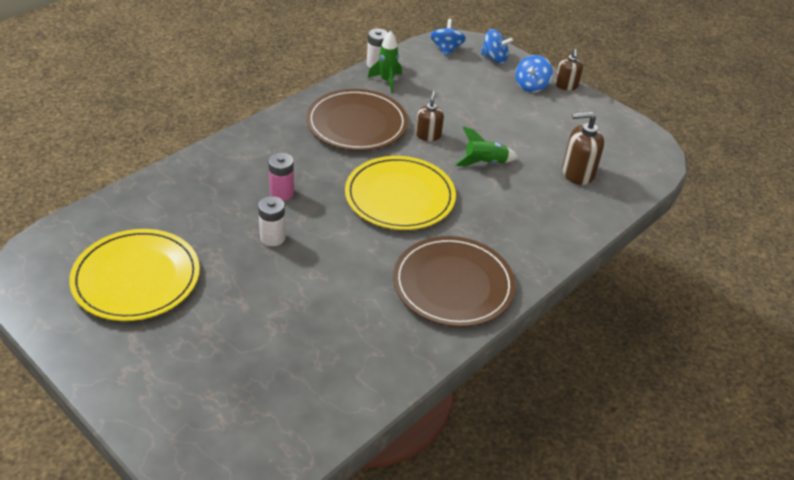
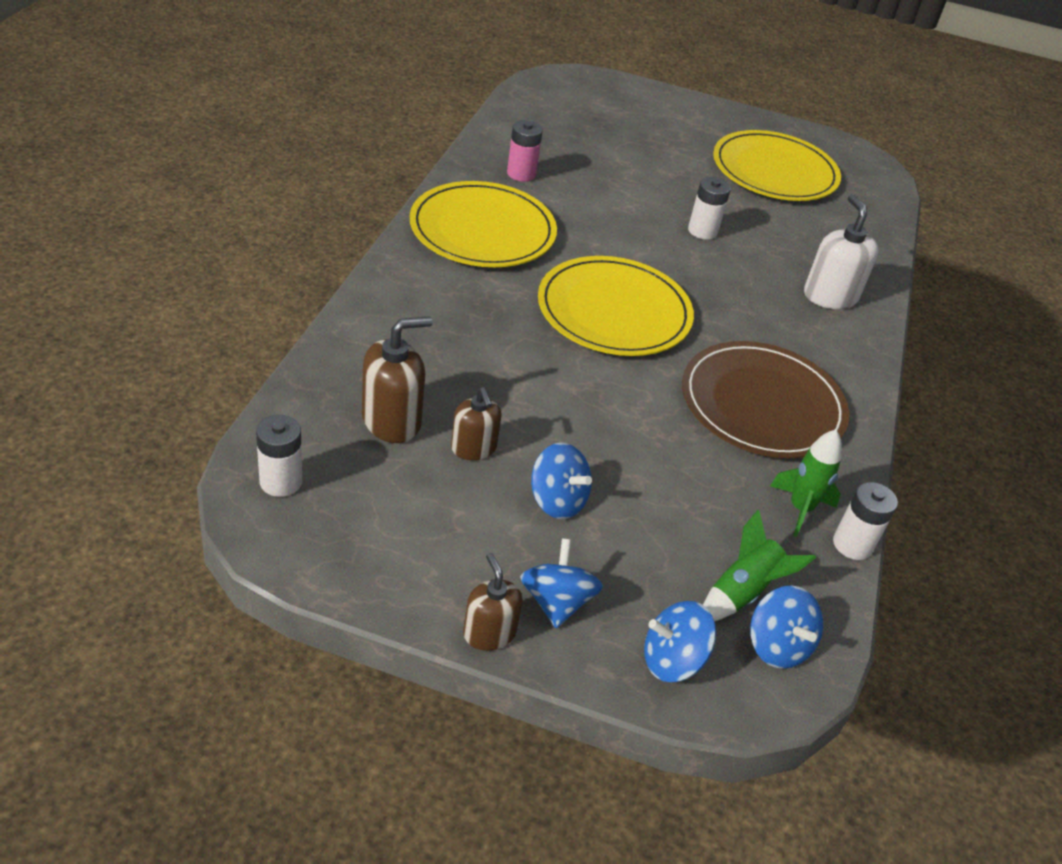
camera: 150 degrees right, 0 degrees up
(234, 166) = (830, 296): none -> white soap dispenser
(282, 193) = (745, 279): pink battery -> pink battery (521, 174)
(428, 135) = (651, 417): brown soap dispenser -> brown soap dispenser (473, 448)
(453, 284) = (482, 230): brown plate -> yellow plate
(485, 163) = (539, 394): green rocket -> green rocket (742, 592)
(507, 116) = (557, 501): none -> blue spinning top
(645, 161) = (281, 481): none -> white battery

